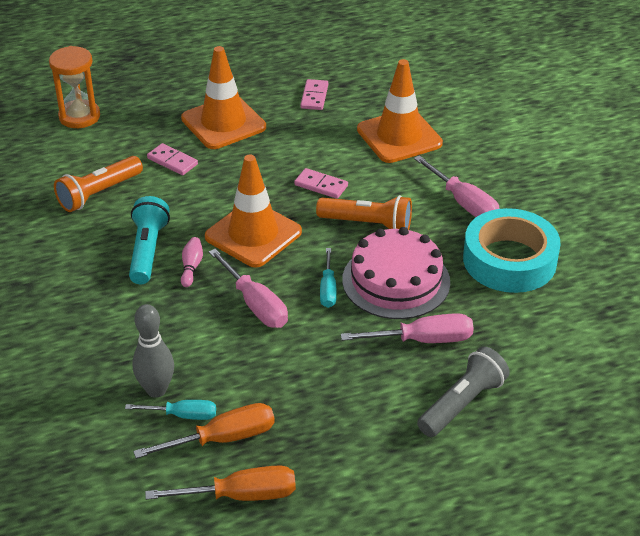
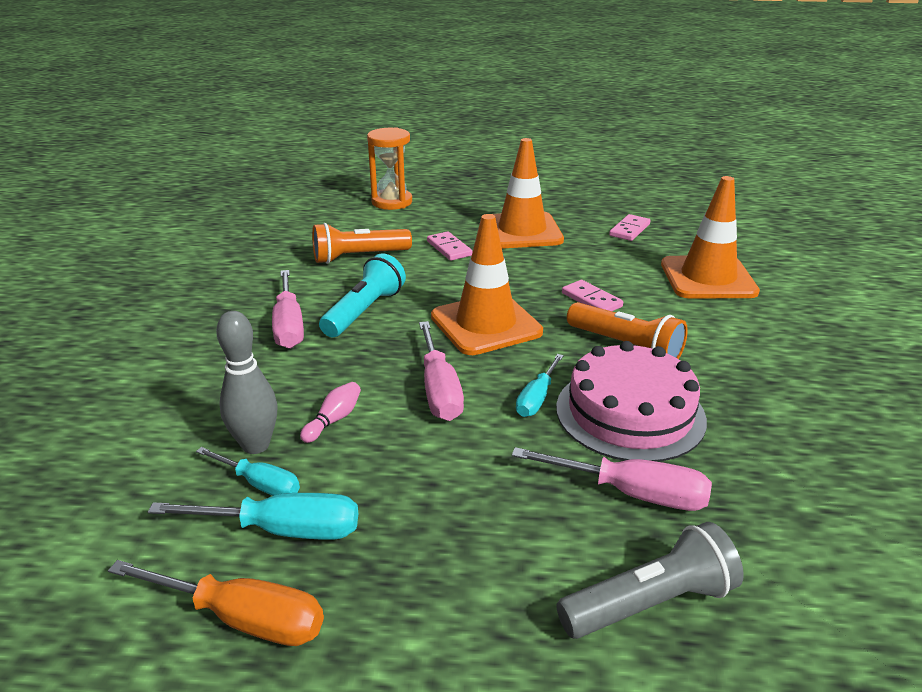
camera: 25 degrees right, 10 degrees down
(191, 267) = (397, 336): pink bowling pin -> pink bowling pin (333, 420)
(222, 439) = (282, 530): orange screwdriver -> turquoise screwdriver
(463, 203) = (761, 355): pink screwdriver -> pink screwdriver (289, 325)
(509, 260) = (803, 432): turquoise tape -> none

